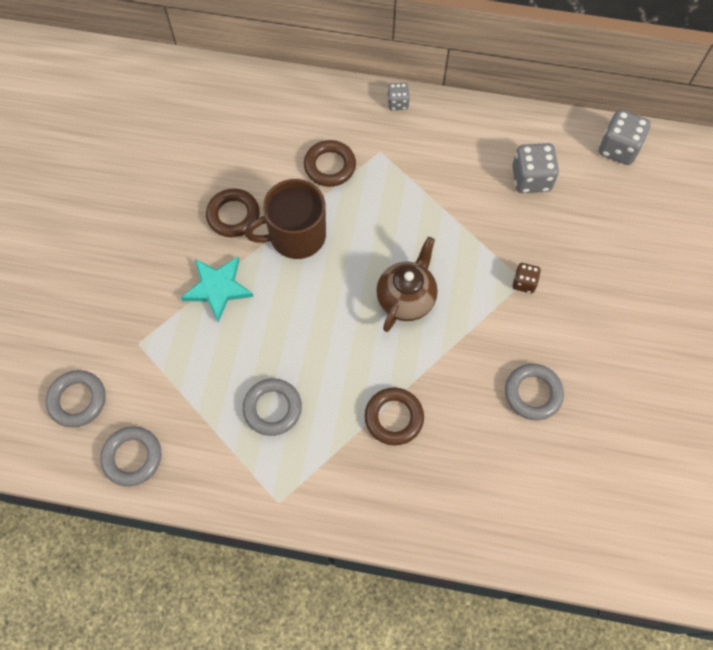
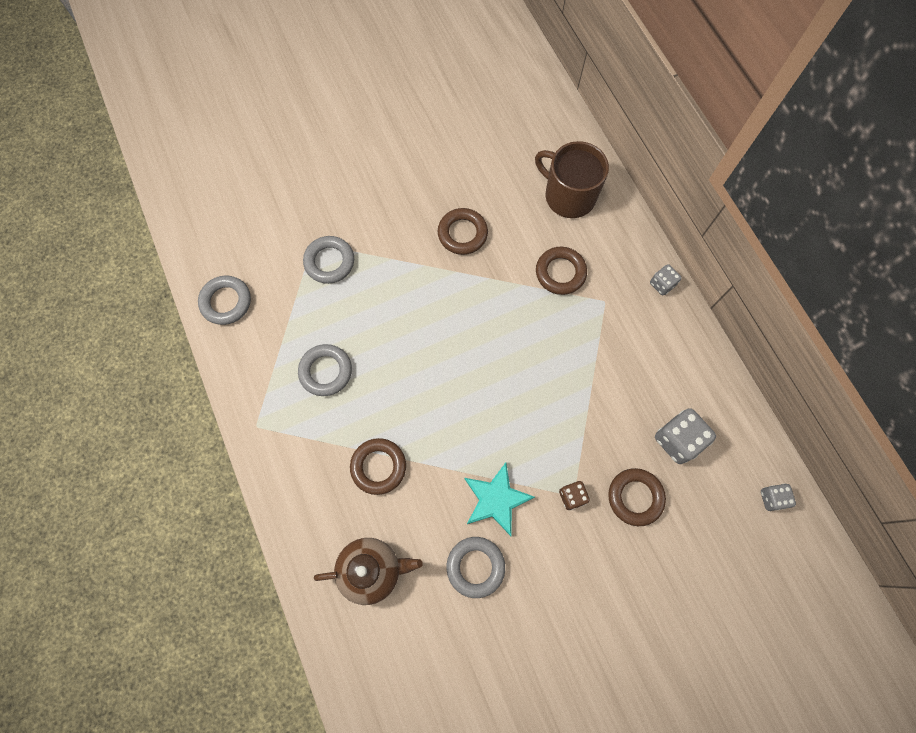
camera: 55 degrees right, 5 degrees up
(77, 400) = (244, 236): grey ring -> grey ring (329, 262)
(217, 288) = (394, 265): turquoise star -> turquoise star (496, 499)
(295, 236) = (479, 290): brown mug -> brown mug (568, 195)
(406, 299) = (487, 410): brown teapot -> brown teapot (372, 570)
(555, 238) = (635, 497): none -> brown ring
(618, 148) = (772, 498): grey dice -> grey dice, size x0.57

